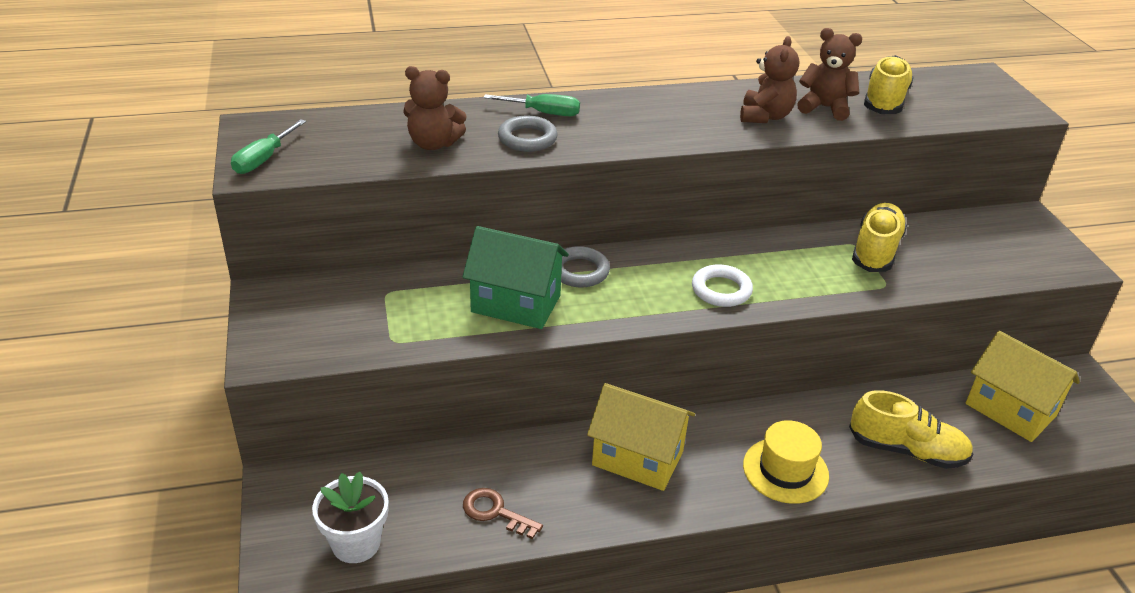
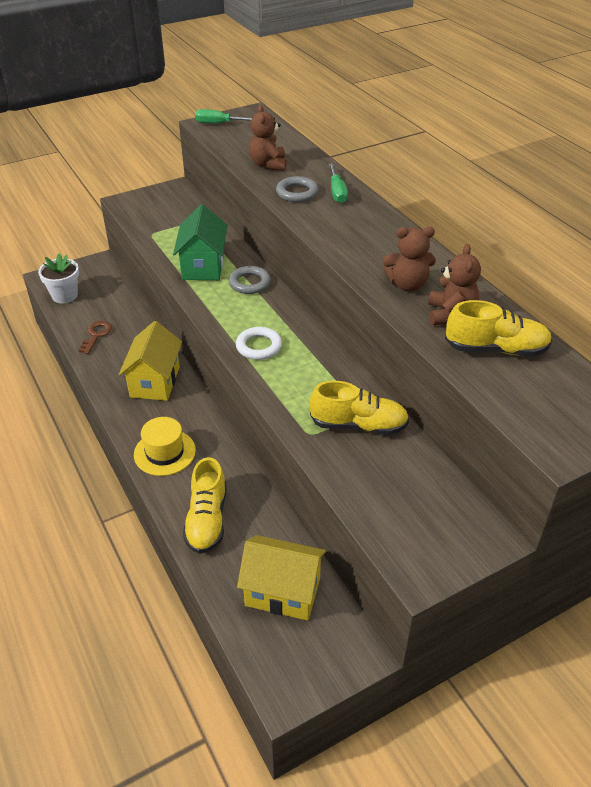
camera: 75 degrees right, 5 degrees up
(1010, 410) = (282, 592): yellow house -> yellow house turned 75 degrees clockwise

